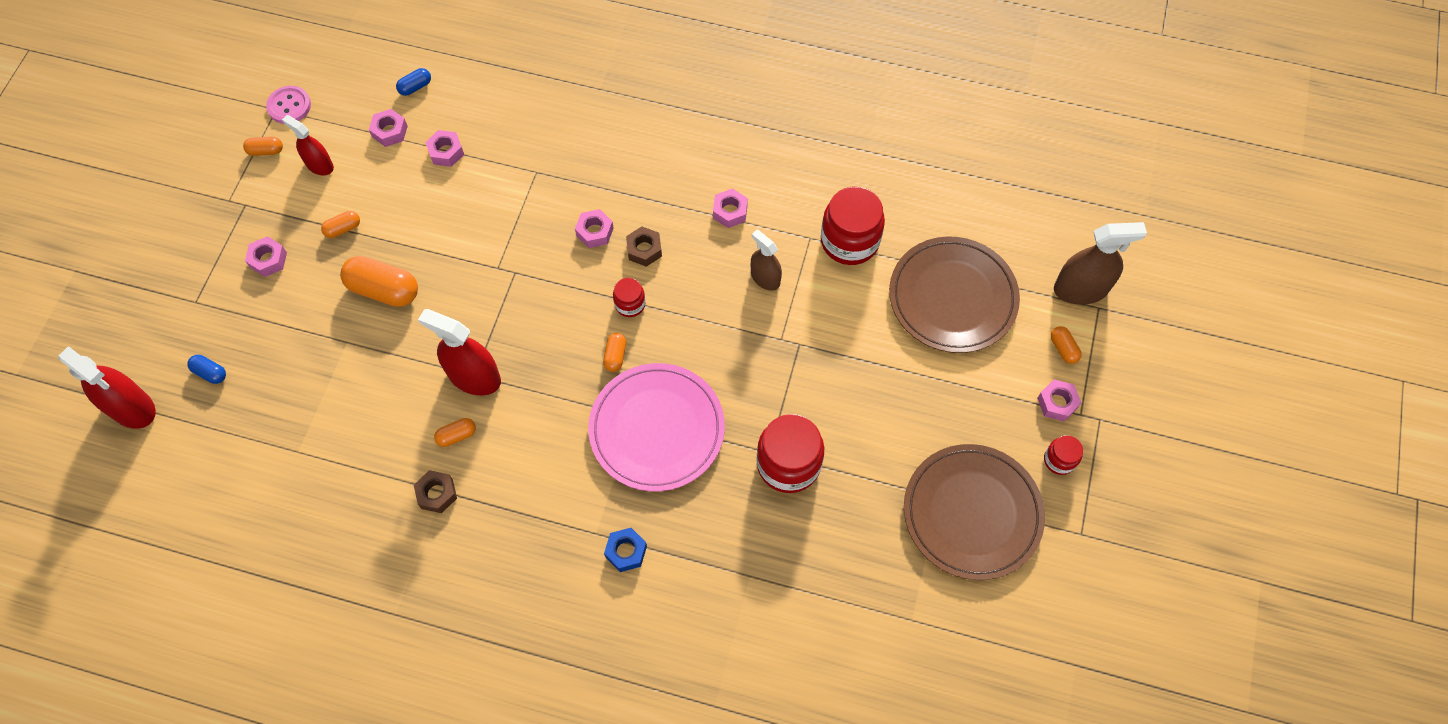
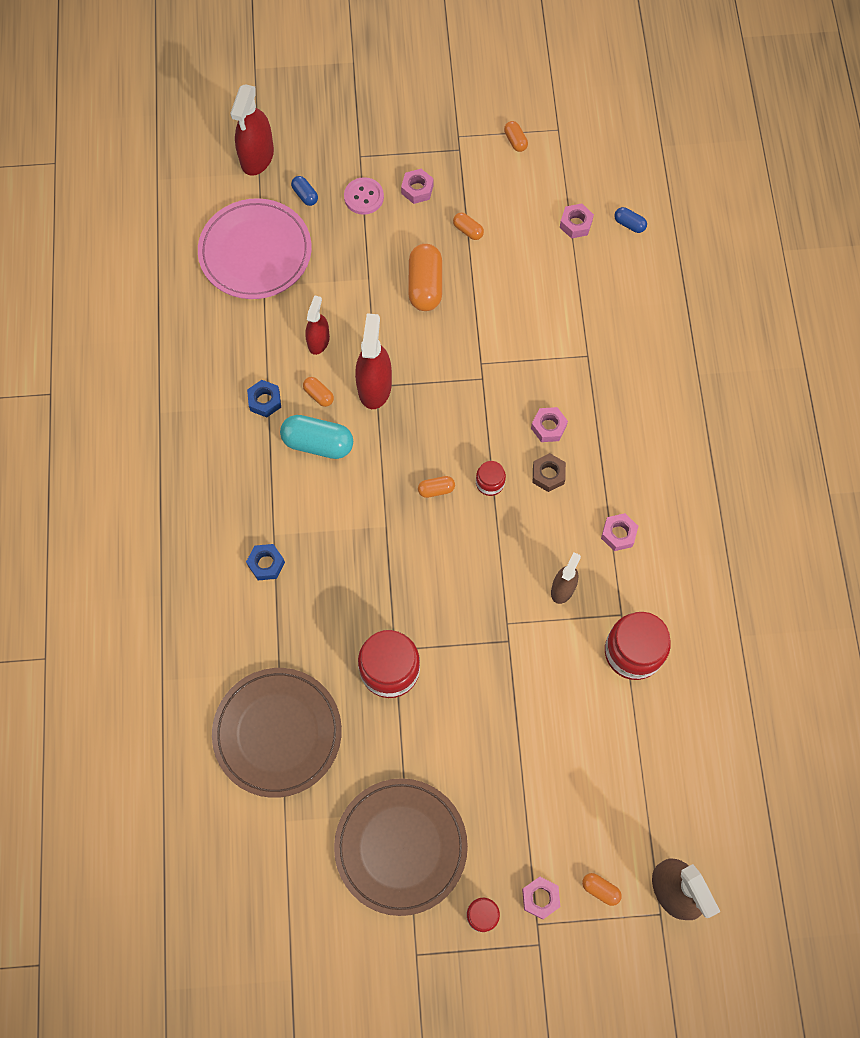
camera: 70 degrees right, 5 degrees up
(210, 373) = (305, 195): blue capsule -> blue capsule turned 45 degrees counterclockwise
(289, 106) = (565, 138): pink button -> pink button (364, 197)
(319, 165) = (519, 186): red spray bottle -> red spray bottle (318, 341)
(437, 494) = (265, 401): brown nut -> blue nut
(446, 152) = (575, 276): pink nut -> none
(512, 454) = (318, 443): none -> turquoise capsule
(657, 429) = (381, 548): pink plate -> pink plate (255, 252)
(952, 297) = (612, 766): brown plate -> brown plate (277, 733)
(1063, 349) = (600, 889): orange capsule -> orange capsule turned 75 degrees clockwise

